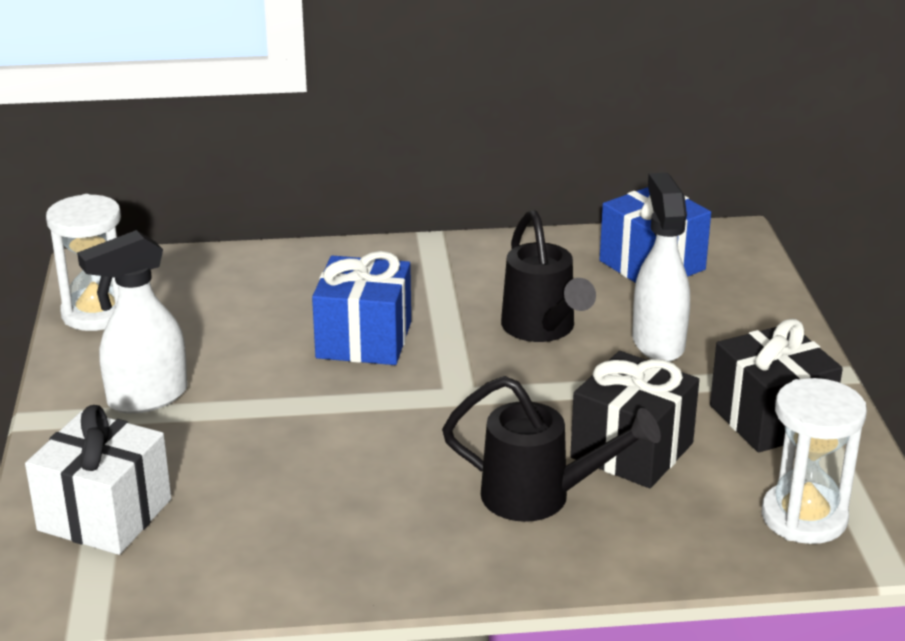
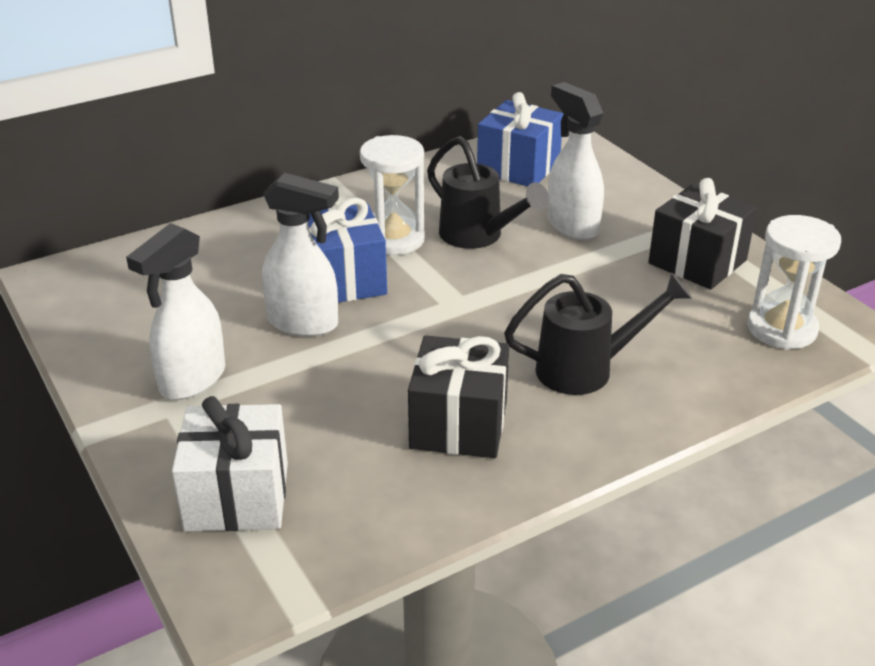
camera: 25 degrees left, 5 degrees up
(97, 313) = (84, 317): white hourglass -> white hourglass (394, 239)
(291, 372) = (304, 323): none -> white spray bottle
(632, 450) = (622, 313): black gift -> black gift (459, 424)

